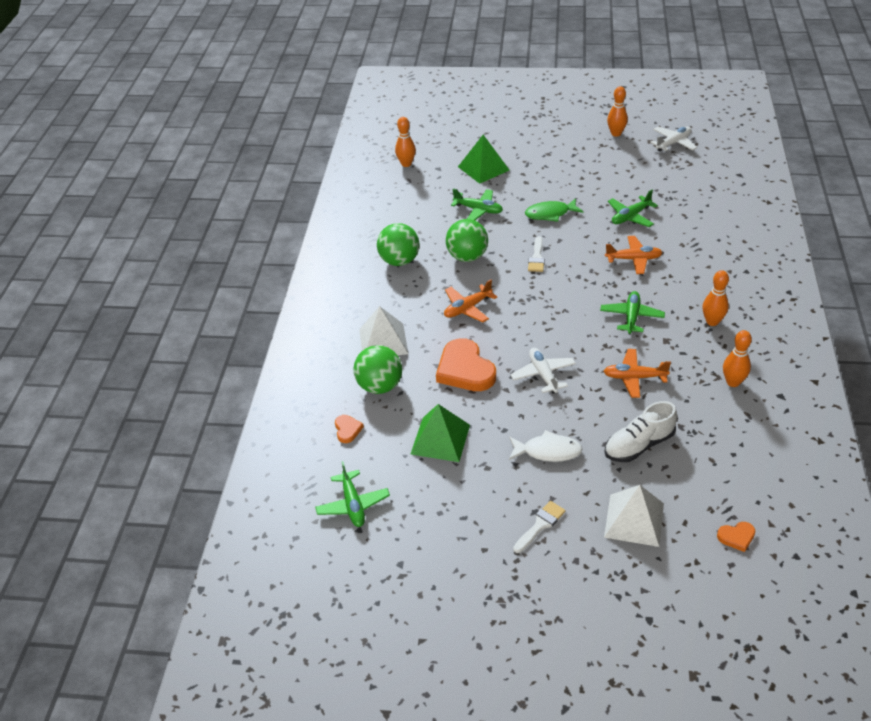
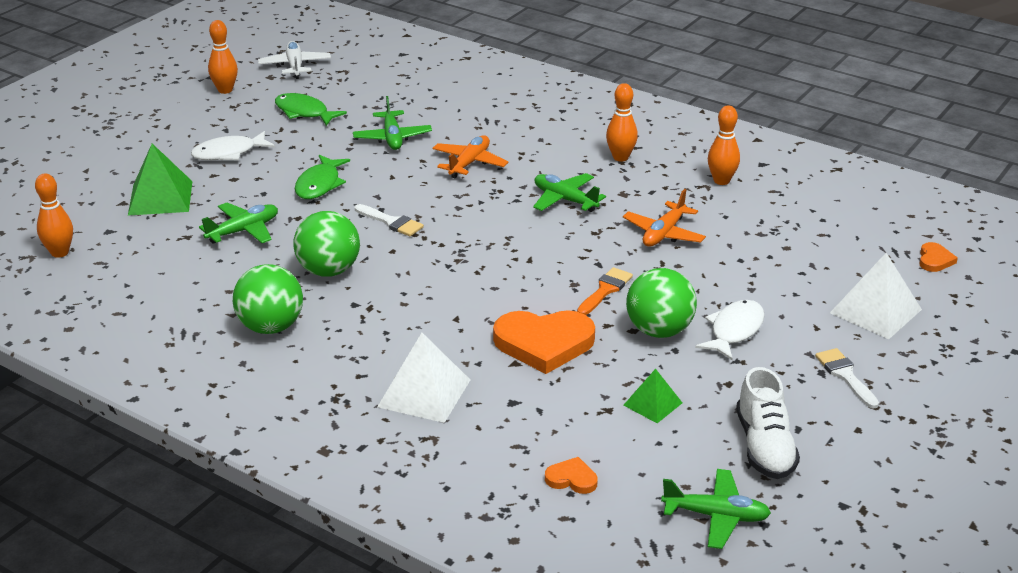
camera: 65 degrees left, 10 degrees down
(380, 386) = (511, 424): green ball -> green ball (659, 330)
(440, 439) = (653, 404): green pyramid -> green pyramid, size x0.59
(467, 308) = (430, 304): orange plane -> none
(543, 374) = (605, 290): white plane -> orange brush
(550, 168) = (228, 153): none -> white fish
(623, 172) = (304, 112): none -> green fish
(638, 445) = (769, 269): white shoe -> white shoe (764, 446)

